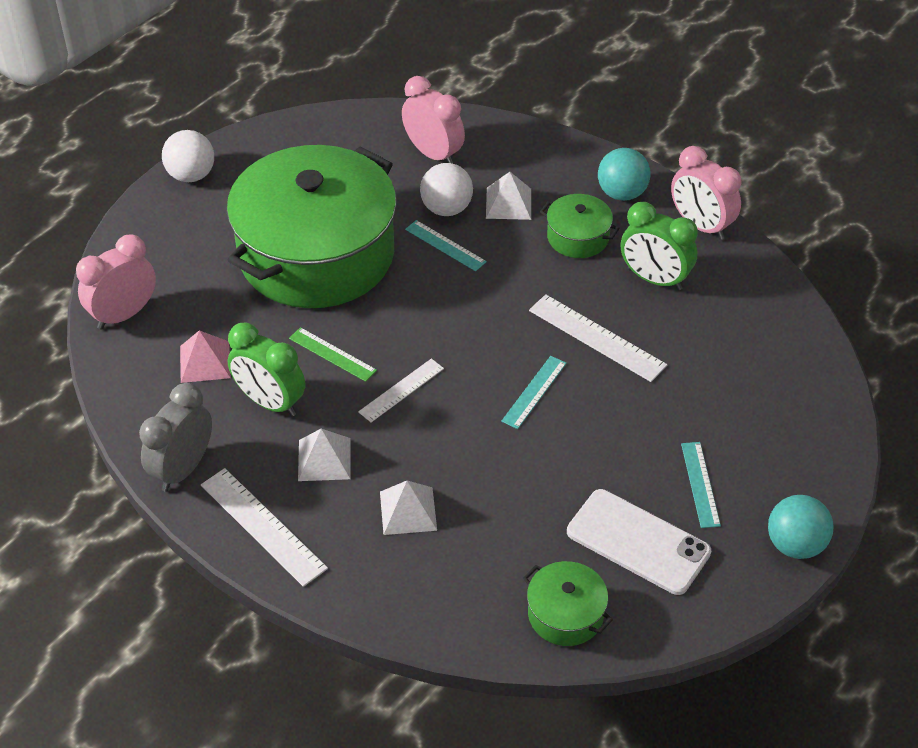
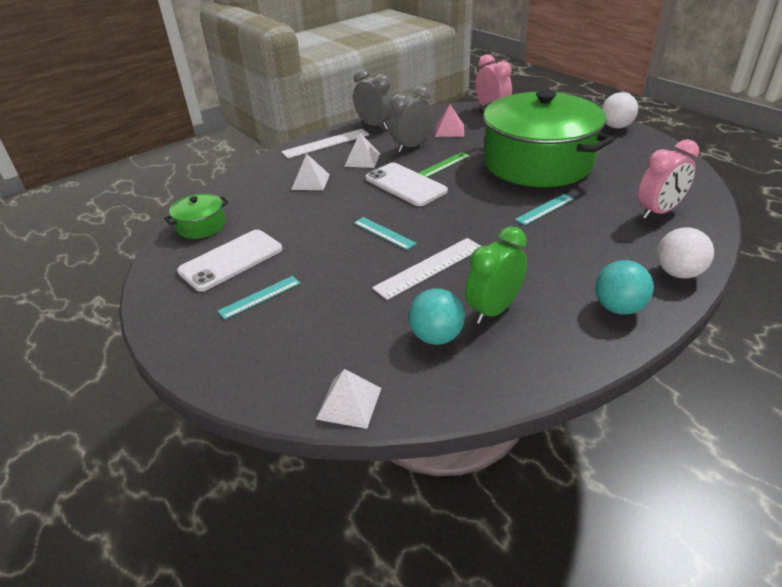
camera: 105 degrees right, 10 degrees down
(270, 402) = (411, 146): green clock -> grey clock
(401, 390) = (405, 185): white ruler -> white phone
(446, 209) = (588, 213): white ball -> white ball (678, 273)
(508, 203) = (597, 242): white pyramid -> white pyramid (349, 403)
(578, 237) = (553, 273): green pot -> none
(700, 226) = (570, 355): pink clock -> none
(700, 484) = (260, 297): turquoise ruler -> turquoise ruler turned 45 degrees counterclockwise
(795, 545) = (173, 337): turquoise ball -> turquoise ball (436, 336)

